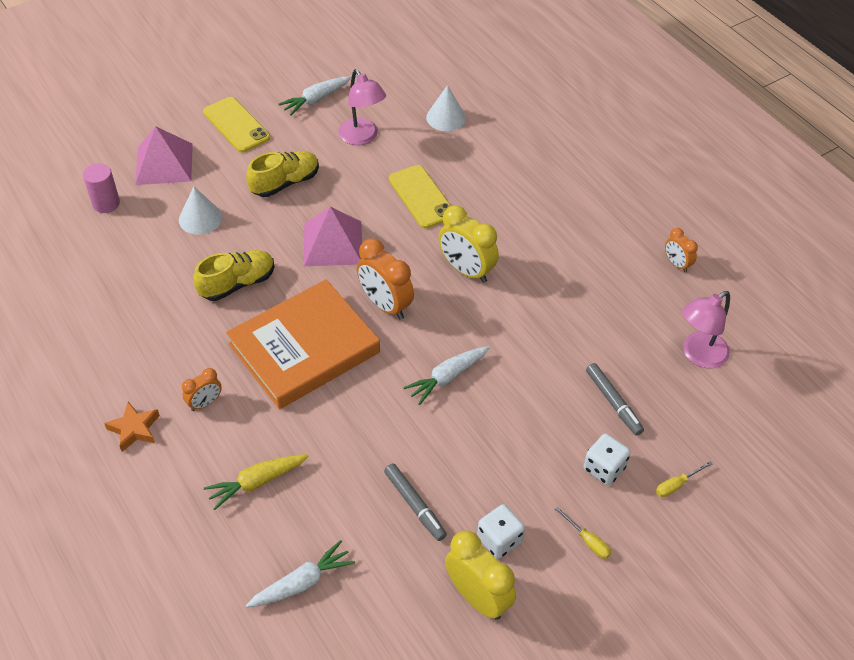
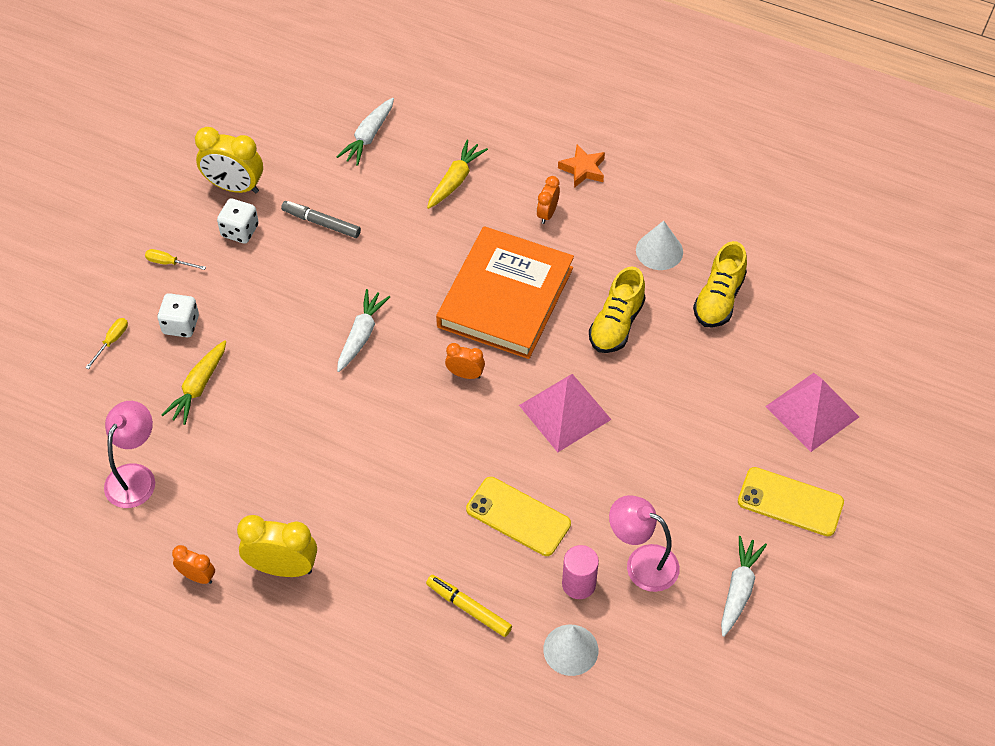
camera: 150 degrees right, 5 degrees up
(106, 203) = (817, 338): pink cylinder -> pink cylinder (578, 584)
(200, 218) = (714, 370): white cone -> white cone (659, 251)
(285, 183) = (671, 456): yellow shoe -> yellow shoe (719, 299)
(385, 305) = (465, 374): orange clock -> orange clock, size x0.56
(466, 270) = (413, 452): yellow clock -> yellow clock (282, 567)
(494, 164) = (468, 608): none -> yellow marker
(613, 402) = (198, 387): grey marker -> yellow carrot

